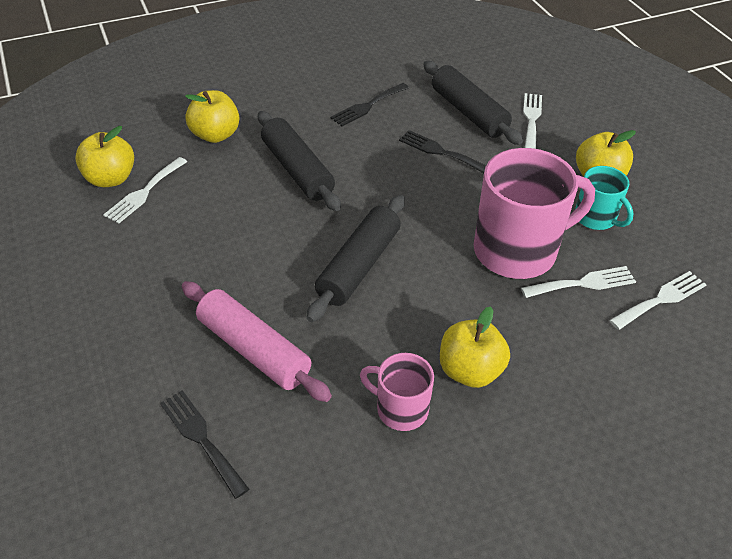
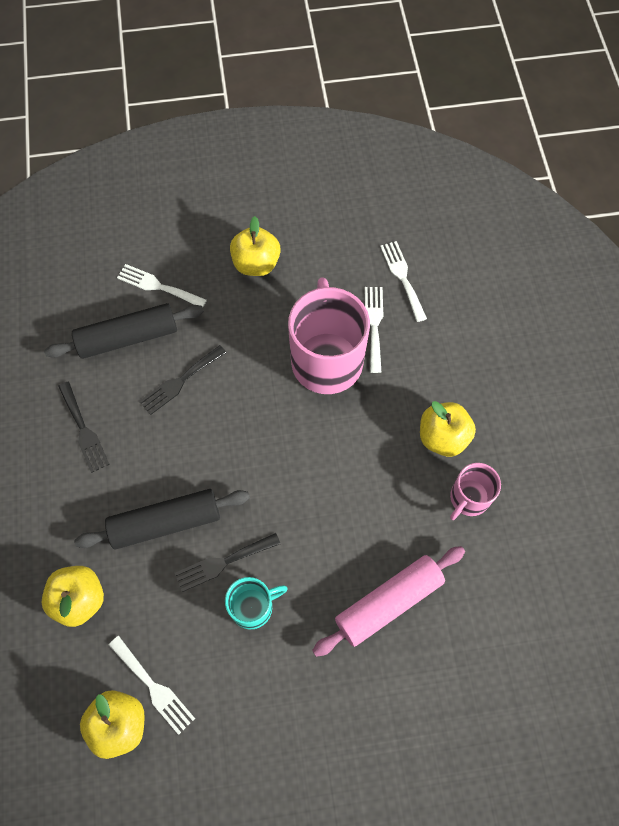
camera: 75 degrees left, 20 degrees up
(201, 439) = (470, 658): black fork -> black fork (223, 562)
(358, 266) = (313, 494): black rolling pin -> none
(596, 218) = (304, 286): turquoise mug -> turquoise mug (253, 607)

